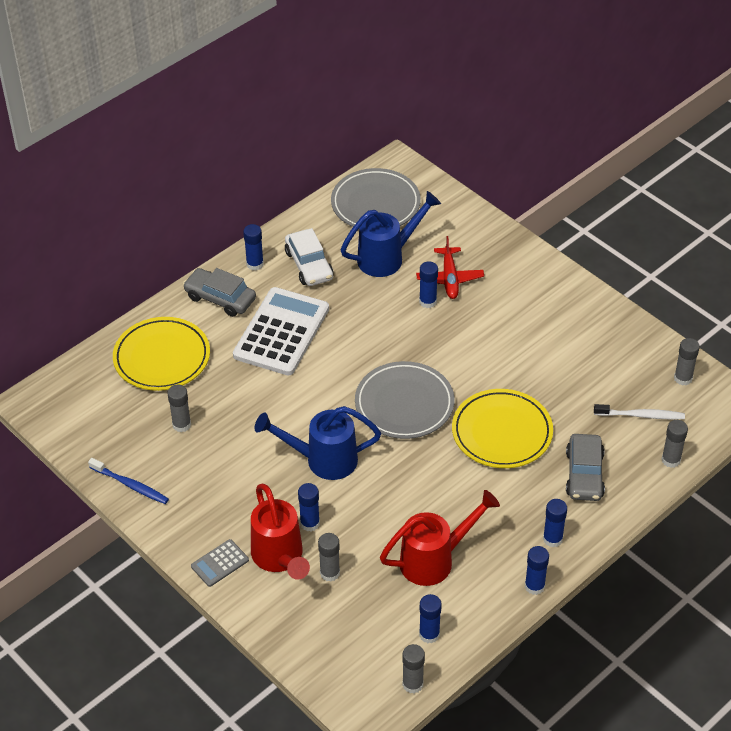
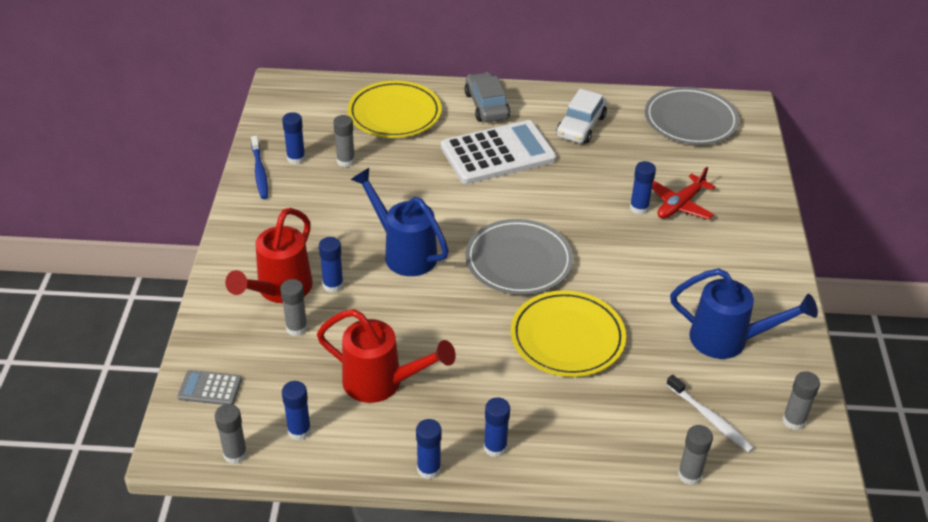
camera: 45 degrees right, 5 degrees down
(220, 563) = (238, 261): grey calculator -> grey calculator (210, 388)
(255, 264) = (542, 101): blue glue stick -> blue glue stick (296, 158)
(387, 257) = (649, 159): blue watering can -> blue watering can (729, 340)
(584, 474) = (593, 422): grey car -> none

